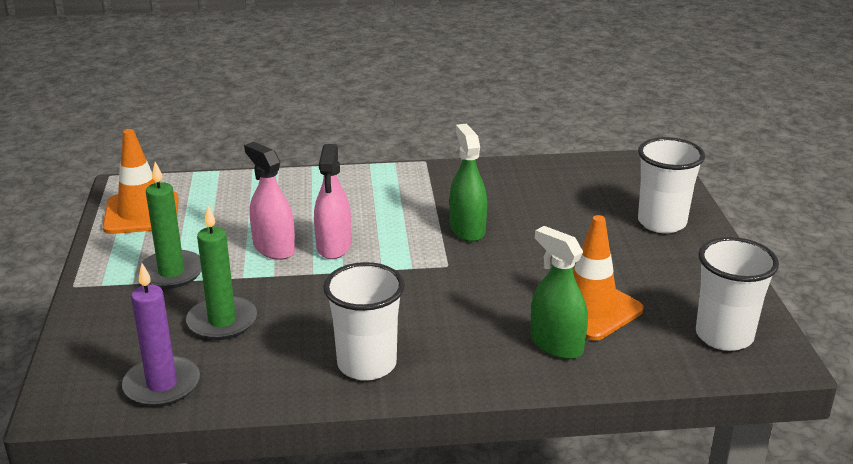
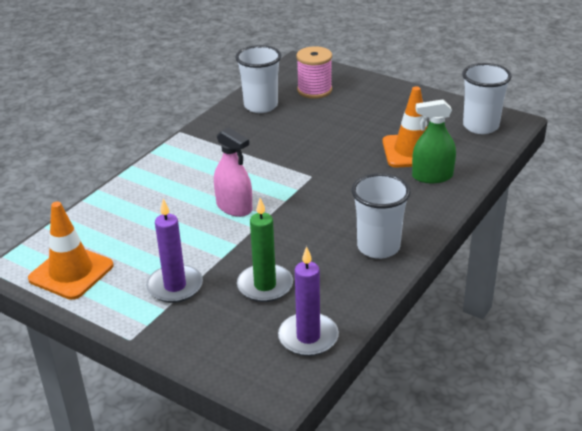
camera: 50 degrees left, 5 degrees up
(171, 272) = (175, 286): green candle -> purple candle
(274, 248) = (204, 231): pink spray bottle -> none
(467, 229) = (282, 152): green spray bottle -> none
(617, 195) = (314, 90): none -> pink spool
(662, 222) = (360, 92): white cup -> white cup (261, 106)

